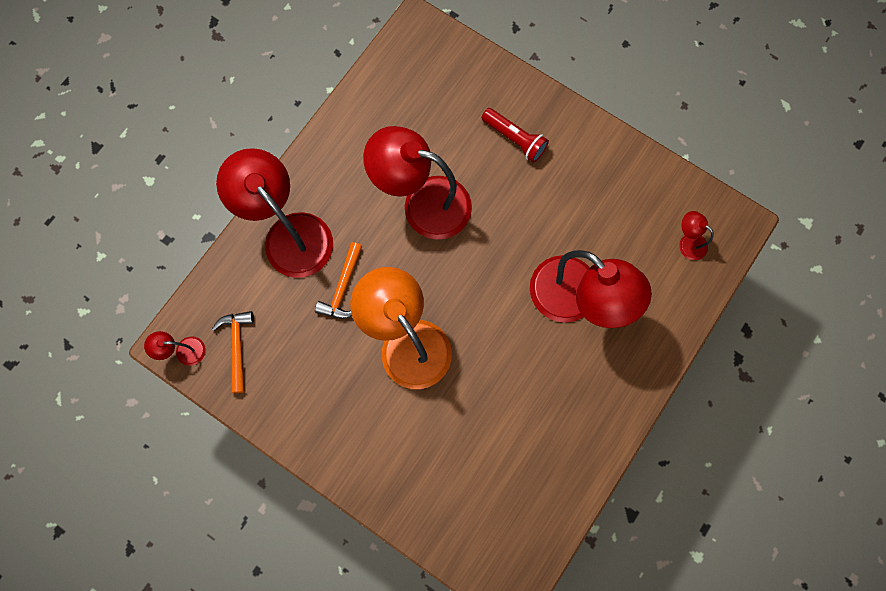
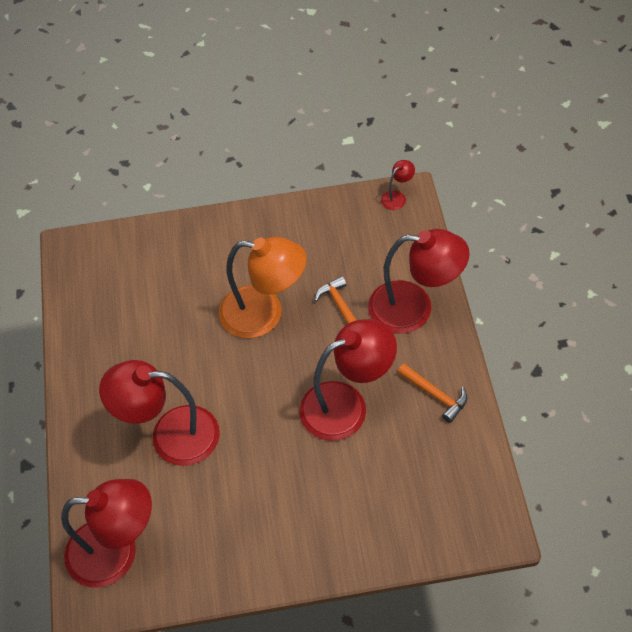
camera: 140 degrees right, 20 degrees down
(237, 346) = (368, 224): orange hammer -> orange hammer (435, 395)
(514, 139) = (327, 511): red flashlight -> none
(687, 242) = (117, 552): red lamp -> red lamp, size x2.38

